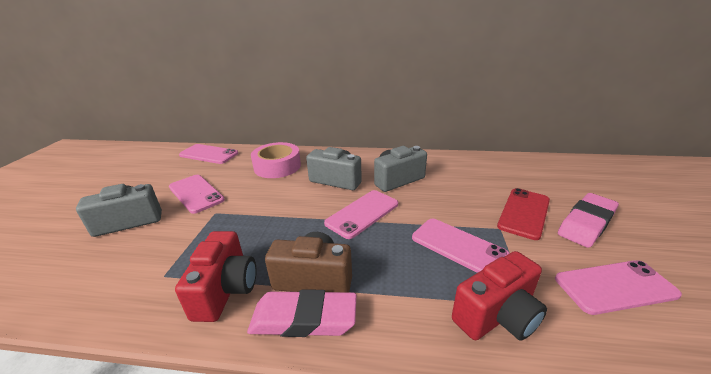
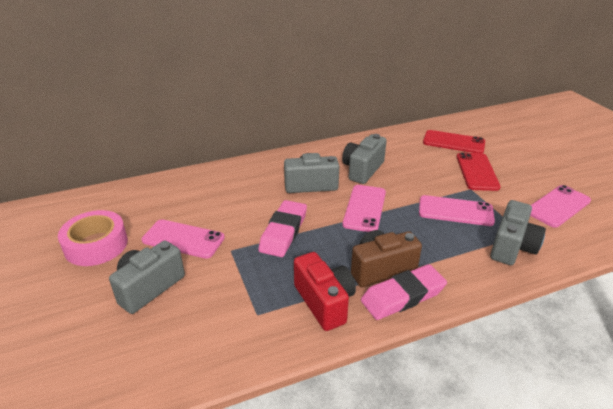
camera: 30 degrees left, 5 degrees up
(209, 154) = (134, 194): pink phone -> none
(277, 166) = (235, 187): pink tape -> pink tape (96, 245)
(497, 316) = (512, 247): red camera -> grey camera
(520, 178) = (453, 142): none -> red phone
(586, 223) = (518, 168): pink eraser -> pink eraser (283, 232)

